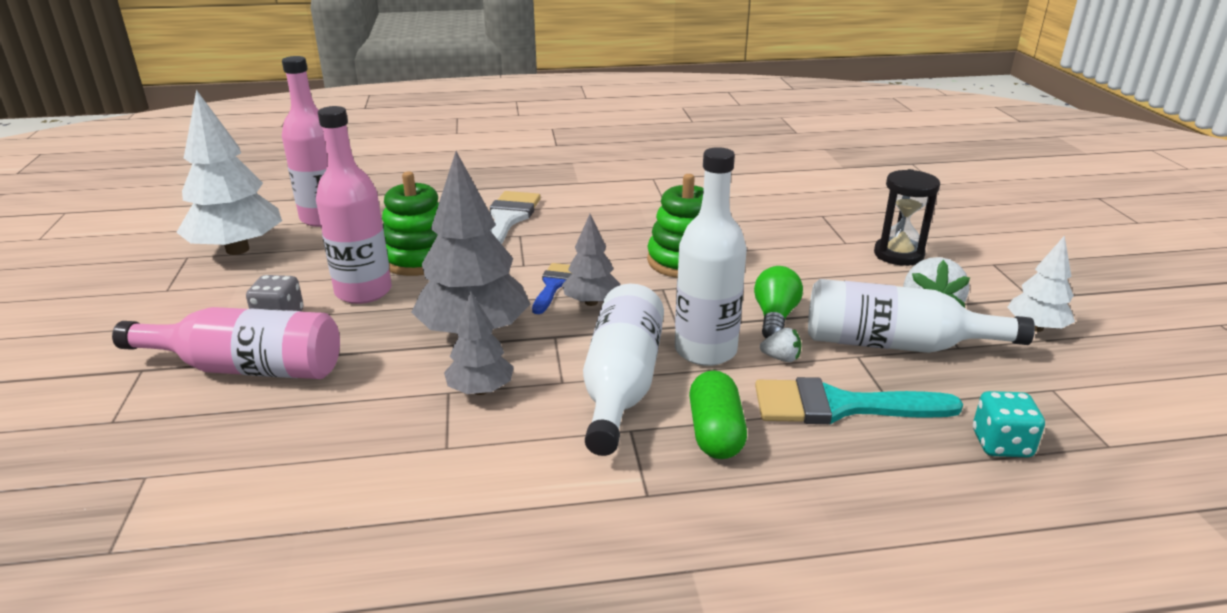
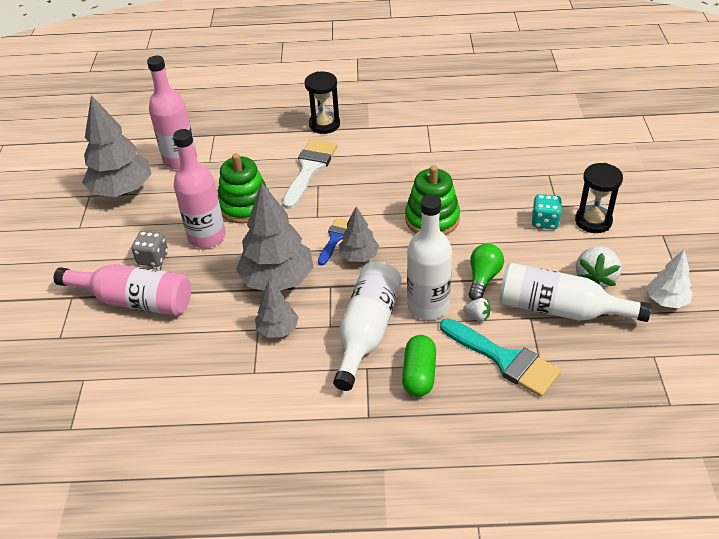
camera: 10 degrees right, 15 degrees up
(237, 249) = (122, 190): white tree -> grey tree
(520, 181) = (324, 124): none -> black hourglass
(839, 406) = (504, 359): turquoise brush -> turquoise brush turned 150 degrees counterclockwise
(1001, 444) = (599, 398): turquoise dice -> turquoise dice (545, 222)

